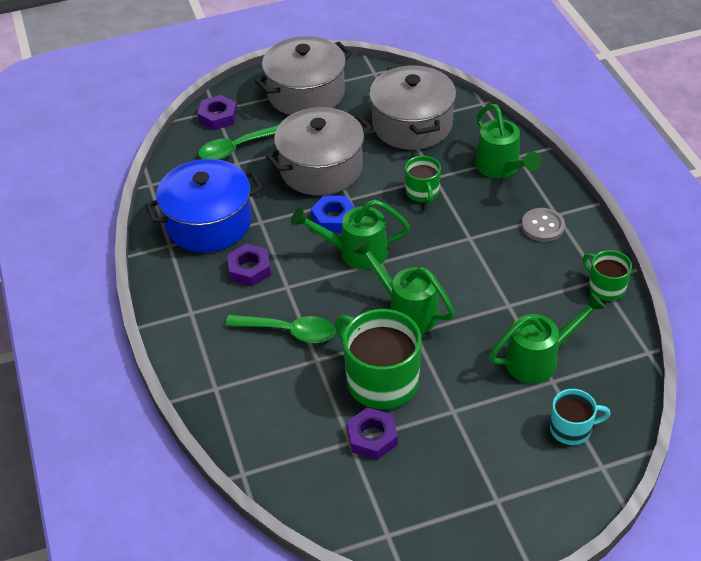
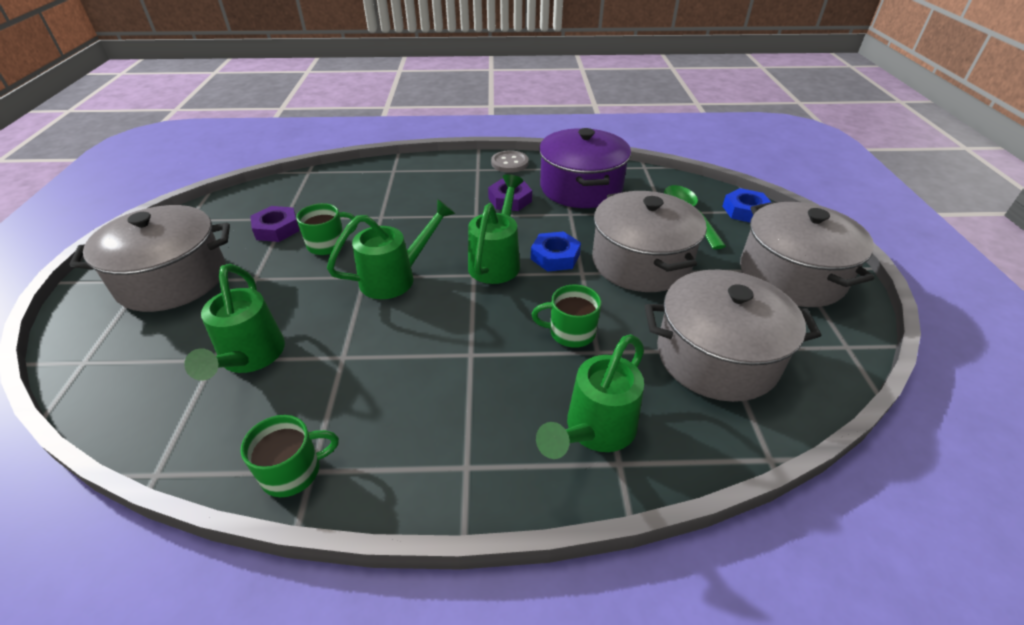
camera: 105 degrees right, 5 degrees down
(208, 223) = (581, 188): blue pot -> purple pot
(218, 116) = (745, 211): purple nut -> blue nut
(289, 331) = (422, 208): green spoon -> none
(380, 380) = (328, 244): green mug -> green mug, size x0.55
(484, 476) = (172, 279): none -> grey pot
(501, 168) = (595, 430): green watering can -> green watering can turned 45 degrees counterclockwise
(542, 226) = (451, 439): grey button -> grey button (509, 163)
(571, 429) = (146, 354): turquoise mug -> none

